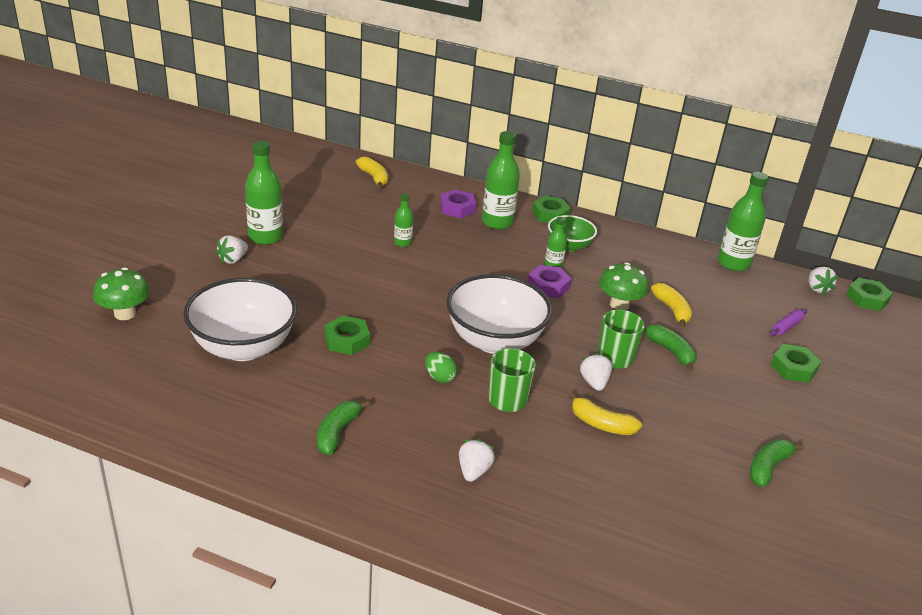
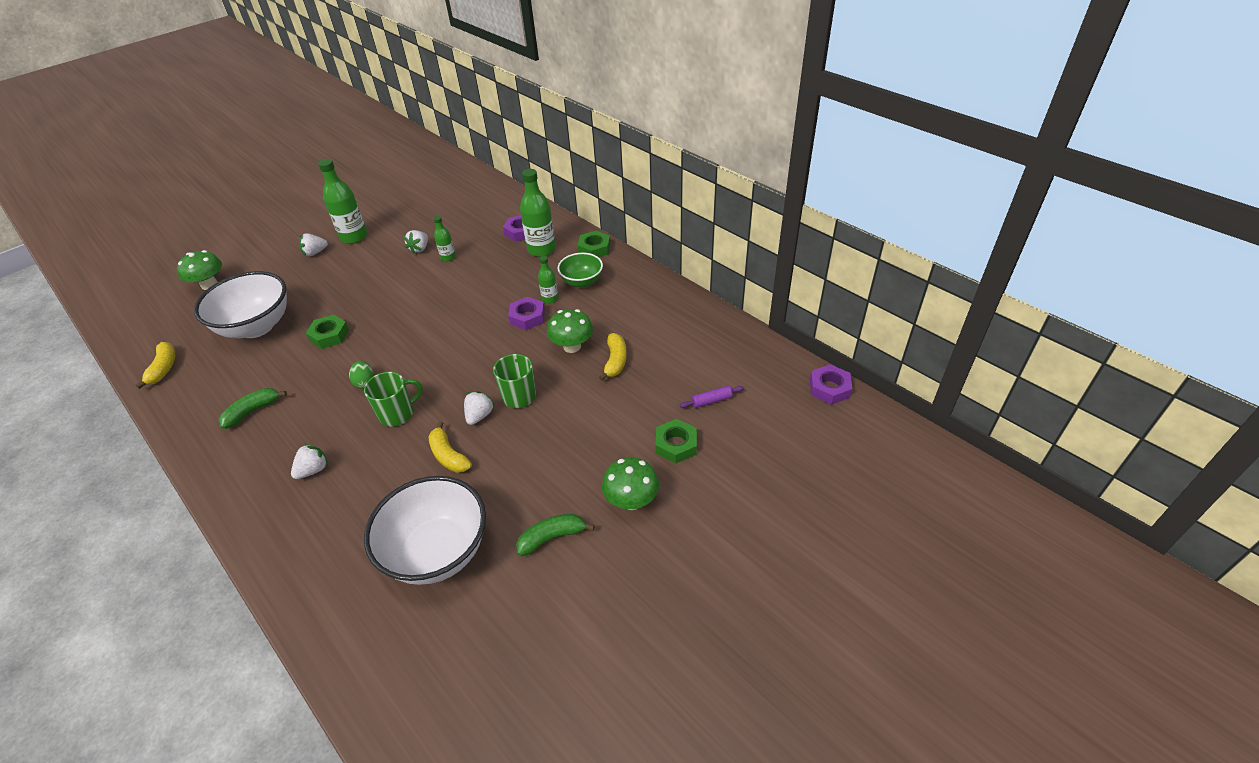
camera: 30 degrees right, 10 degrees up
(374, 178) = (480, 195): yellow banana -> yellow banana (164, 368)
(494, 341) = (436, 359): white bowl -> white bowl (438, 552)
(671, 352) = (574, 402): green banana -> none
(733, 263) = (722, 324): green bottle -> none
(802, 421) = (631, 500): none -> green mushroom
(817, 288) = (784, 367): white strawberry -> white strawberry (419, 249)
(867, 299) = (829, 388): green nut -> purple nut

